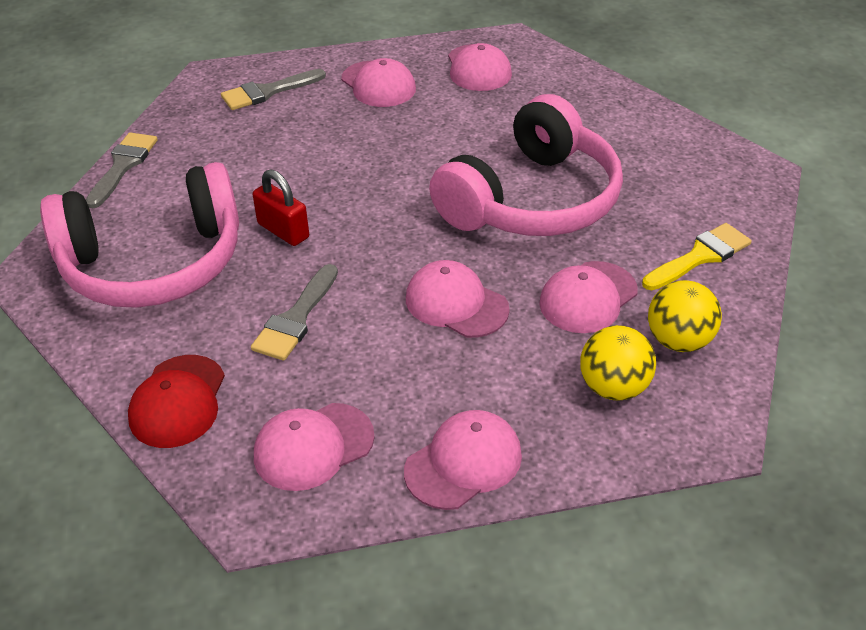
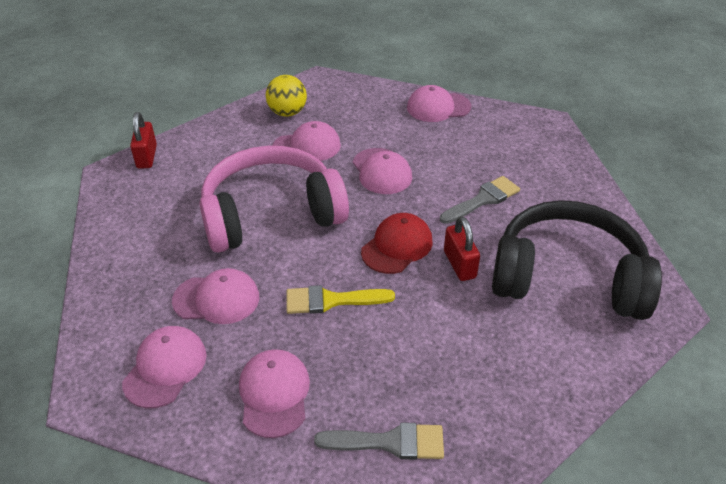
camera: 150 degrees left, 0 degrees up
(123, 166) = (575, 398): grey brush -> none
(154, 263) = (567, 277): pink headphones -> black headphones
(178, 401) = (572, 181): red cap -> red cap (397, 246)
(313, 446) = (506, 137): pink cap -> pink cap (216, 299)
(613, 387) = (341, 108): yellow ball -> none
(700, 256) = (221, 142): yellow brush -> yellow brush (331, 300)
(754, 202) = (147, 157): none -> red padlock

